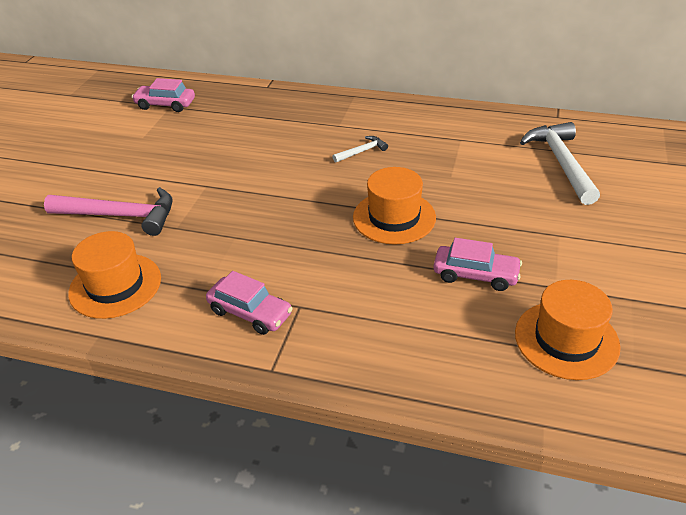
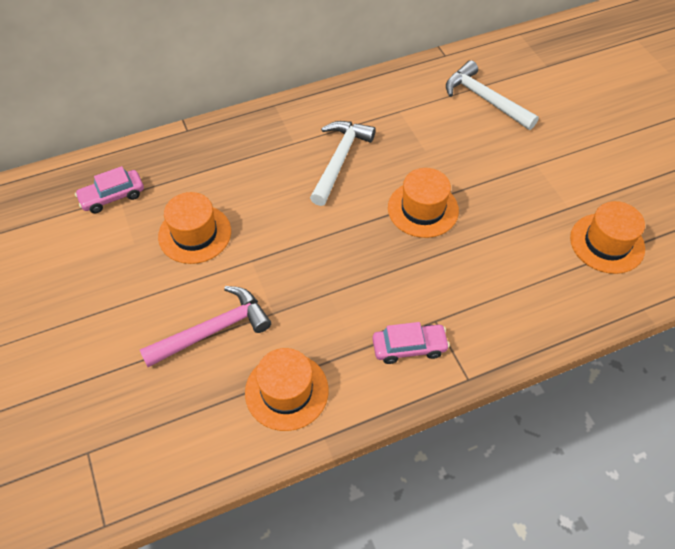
camera: 40 degrees left, 15 degrees up
(189, 150) = (195, 234): none -> orange hat
(362, 151) = (339, 160): white hammer -> white hammer, size x2.07
(475, 275) = (517, 226): pink car -> none

